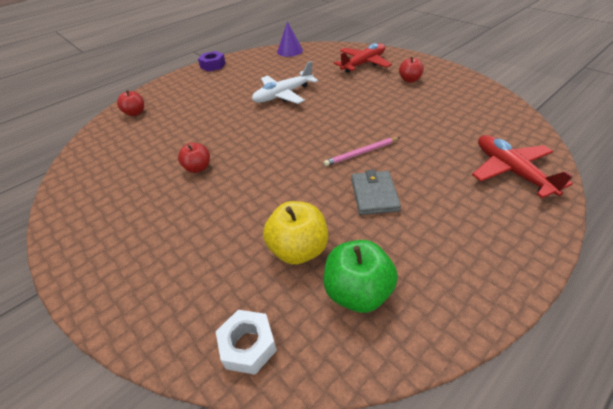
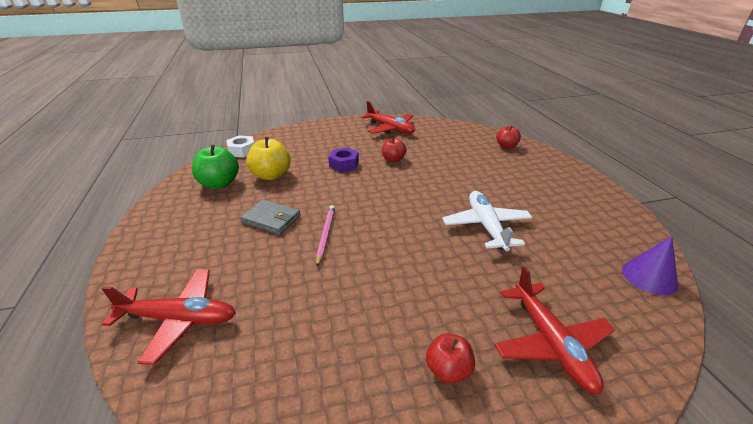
camera: 115 degrees right, 10 degrees down
(99, 204) = (390, 129): none -> red plane
(213, 65) = (608, 198): purple nut -> purple nut (344, 164)

